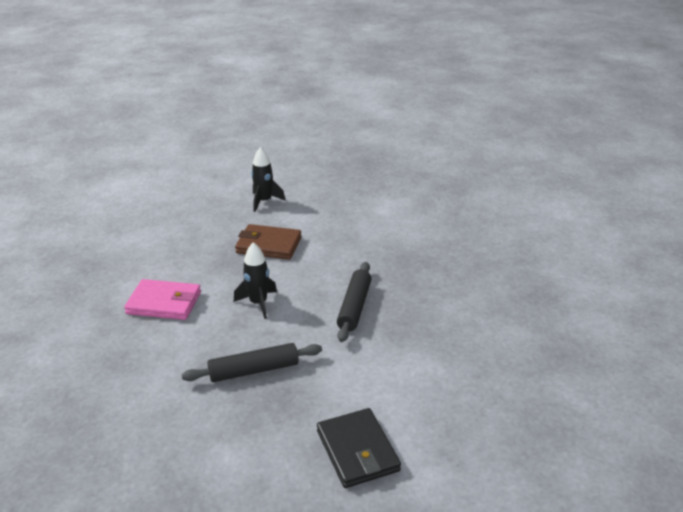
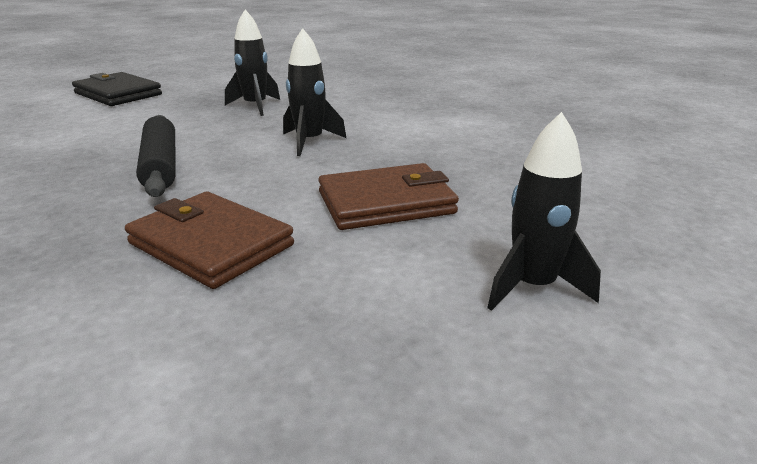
camera: 150 degrees right, 5 degrees down
(164, 303) = (427, 121): pink wallet -> none
(254, 370) = (255, 106): black rolling pin -> black rocket
(352, 246) = (211, 244): none -> brown wallet

